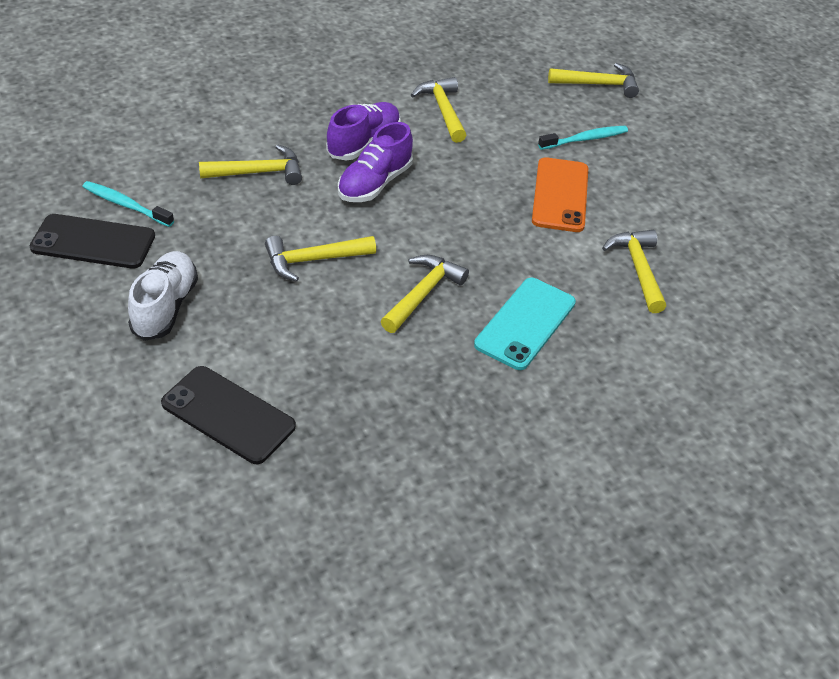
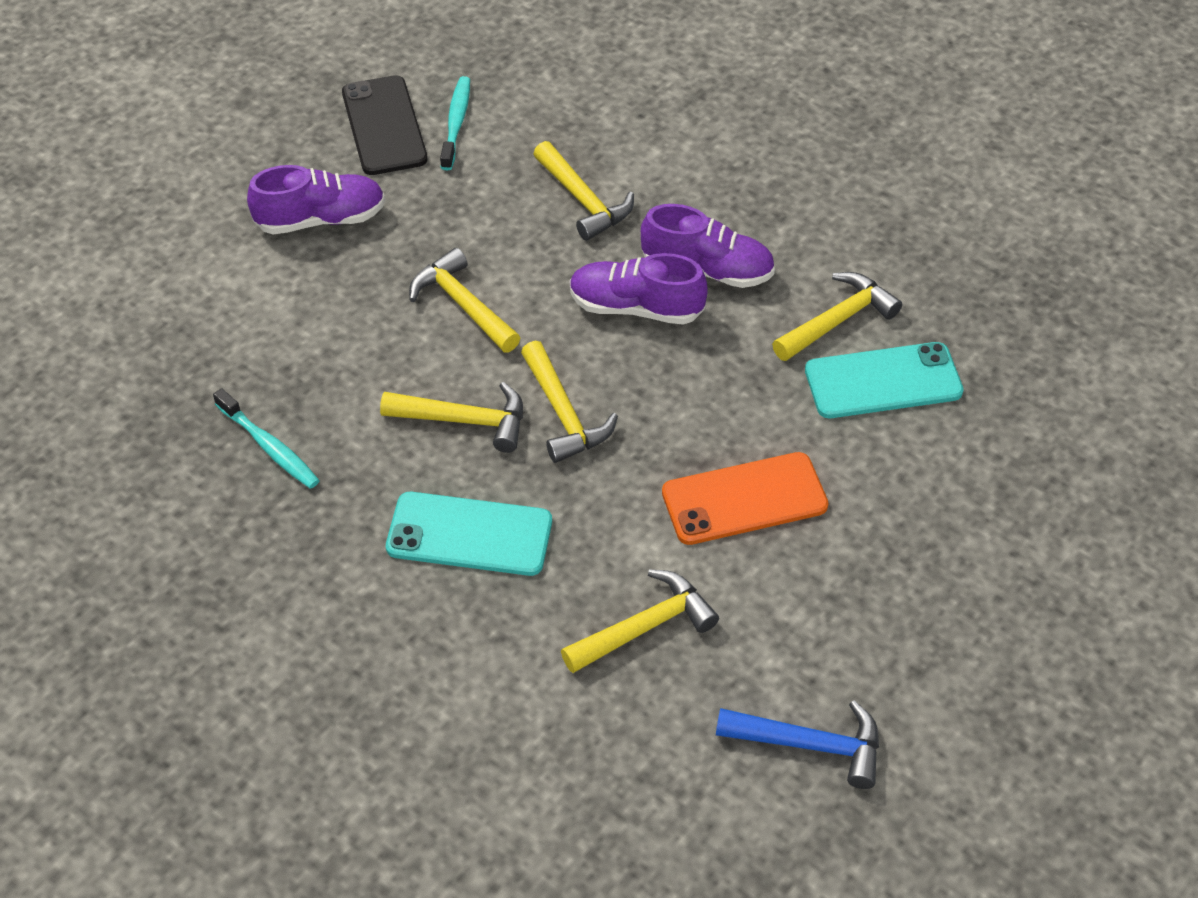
camera: 70 degrees right, 5 degrees up
(165, 307) = (321, 219): white shoe -> purple shoe
(228, 415) = (197, 328): black phone -> none
(501, 112) = (883, 381): none -> turquoise phone
(584, 139) = (892, 492): turquoise toothbrush -> turquoise toothbrush (269, 446)
(598, 84) = (1045, 472): yellow hammer -> yellow hammer (564, 414)
(748, 233) = (811, 745): none -> blue hammer

